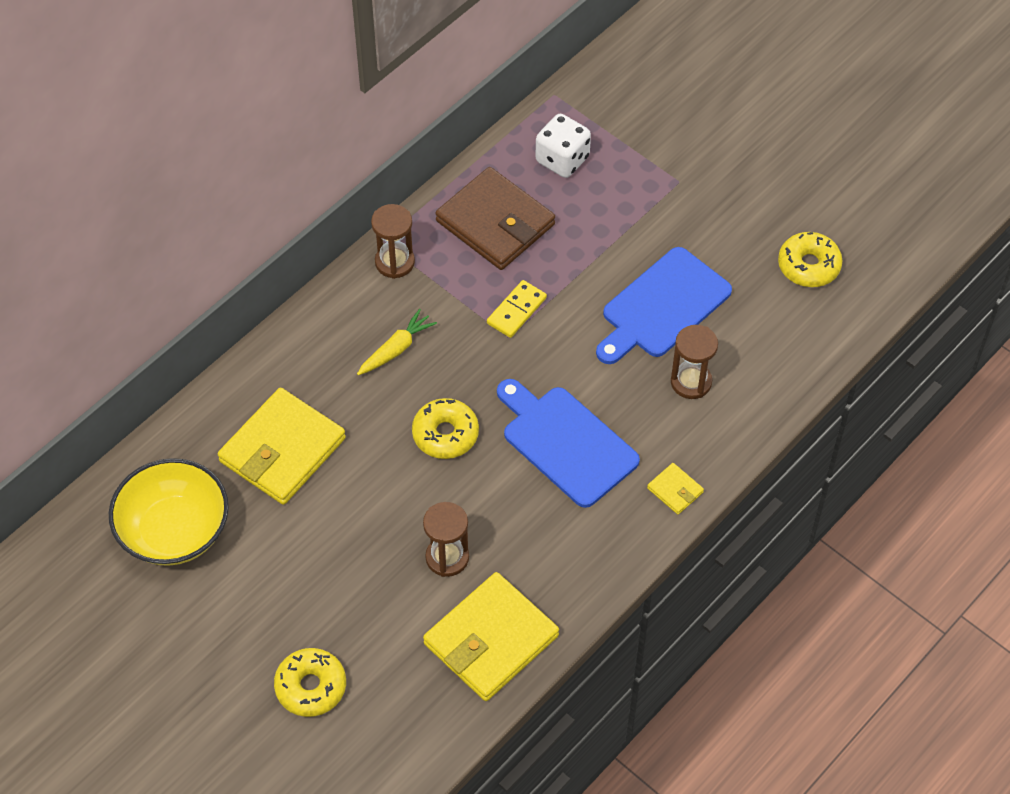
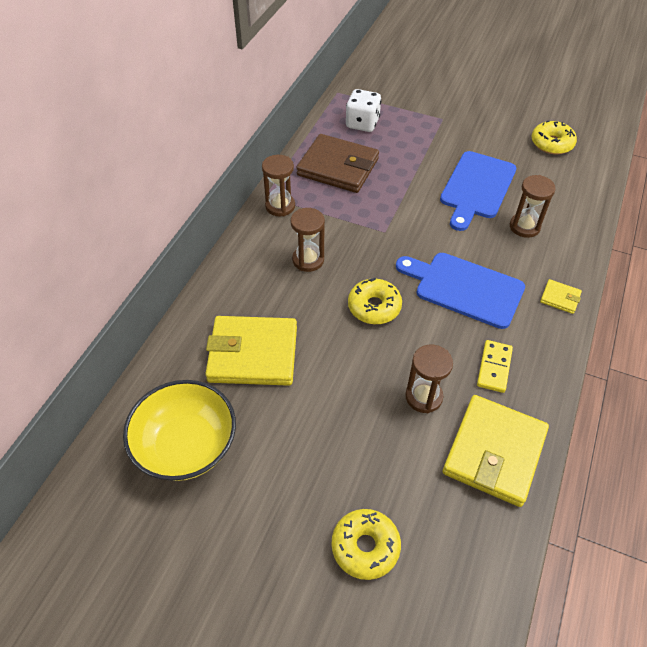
camera: 20 degrees left, 5 degrees down
(282, 450) = (253, 354): yellow wallet -> yellow wallet turned 75 degrees clockwise
(396, 349) = (308, 260): yellow carrot -> brown hourglass
(516, 310) = (381, 214): yellow domino -> yellow domino (494, 367)

